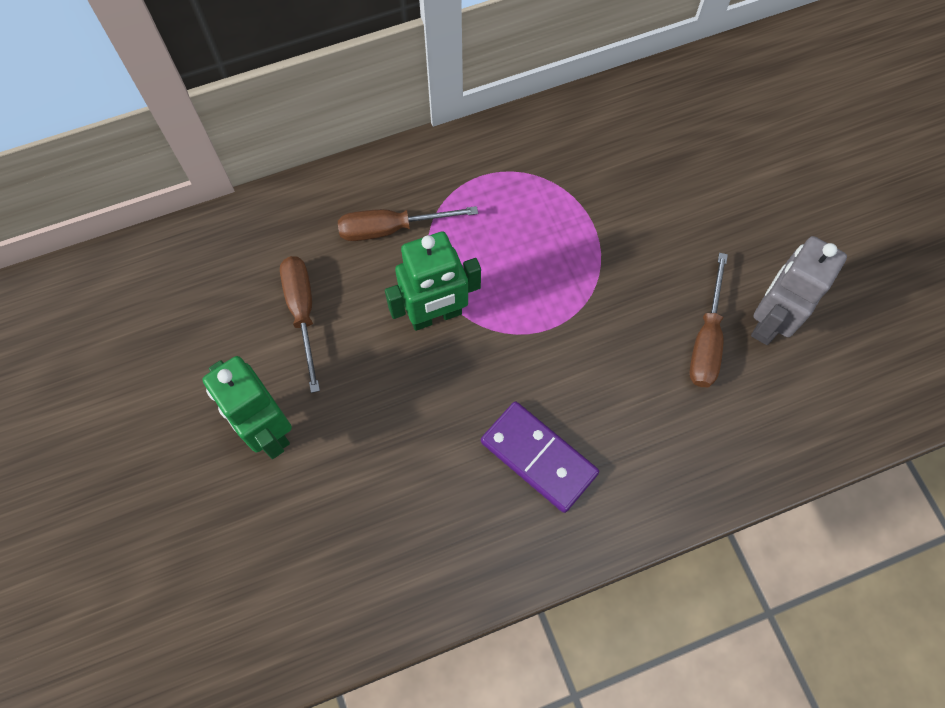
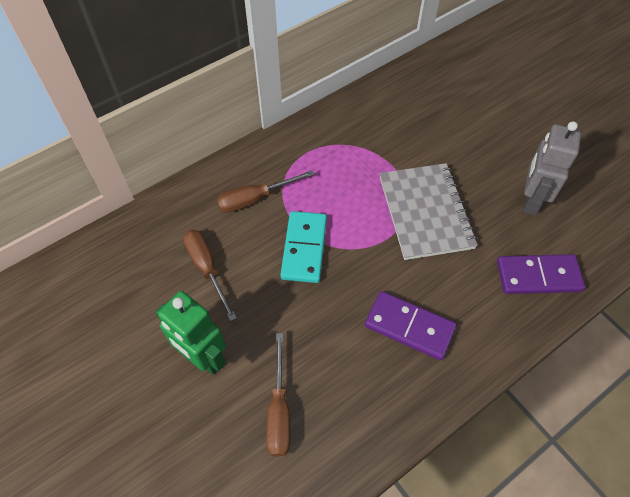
camera: 15 degrees left, 10 degrees down
(435, 315) = (304, 248): green robot -> turquoise domino
(614, 303) = (425, 212): none -> grey notebook
(706, 340) = (494, 221): brown screwdriver -> brown screwdriver (279, 410)
(737, 433) = (538, 276): none -> purple domino

